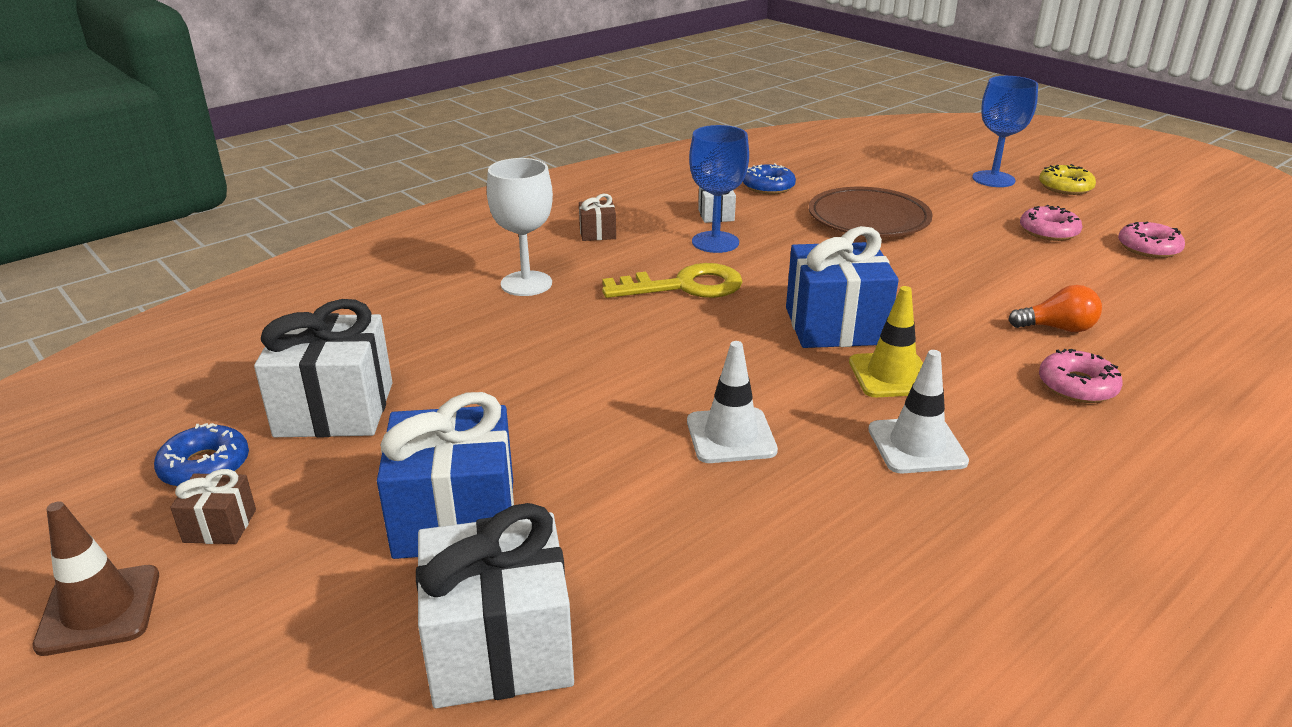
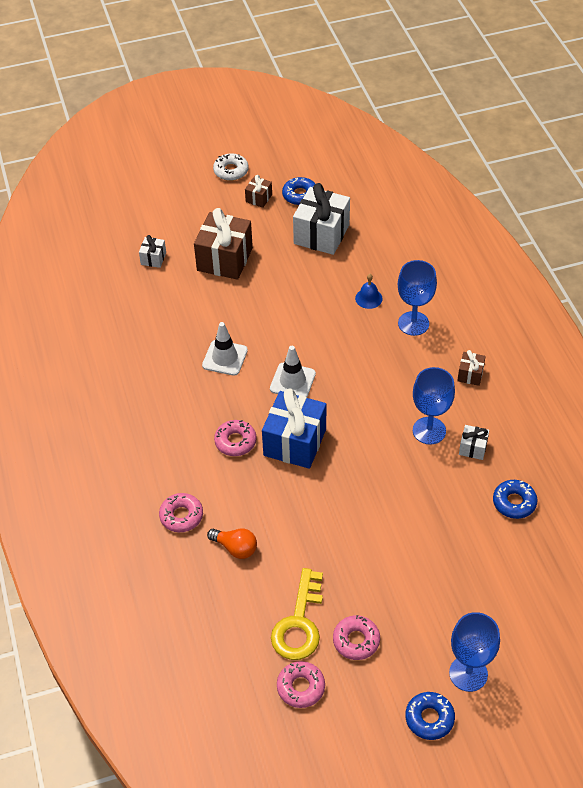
camera: 115 degrees right, 20 degrees up
(99, 610) = (231, 171): brown traffic cone -> white donut
(455, 518) = (224, 259): blue gift -> brown gift
(490, 328) = (368, 298): none -> blue bell
(500, 647) = (153, 258): white gift -> white gift, size x0.47
(526, 284) = (413, 323): white goblet -> blue goblet
(684, 286) = (375, 393): yellow key -> yellow key (299, 623)
(868, 219) = (427, 536): brown plate -> none
(891, 375) = (235, 441): yellow traffic cone -> pink donut
(917, 446) = (178, 420): white traffic cone -> white traffic cone (292, 381)
(1057, 328) = (235, 548): orange light bulb -> orange light bulb turned 90 degrees counterclockwise
(1065, 187) = (429, 718): yellow donut -> blue donut

